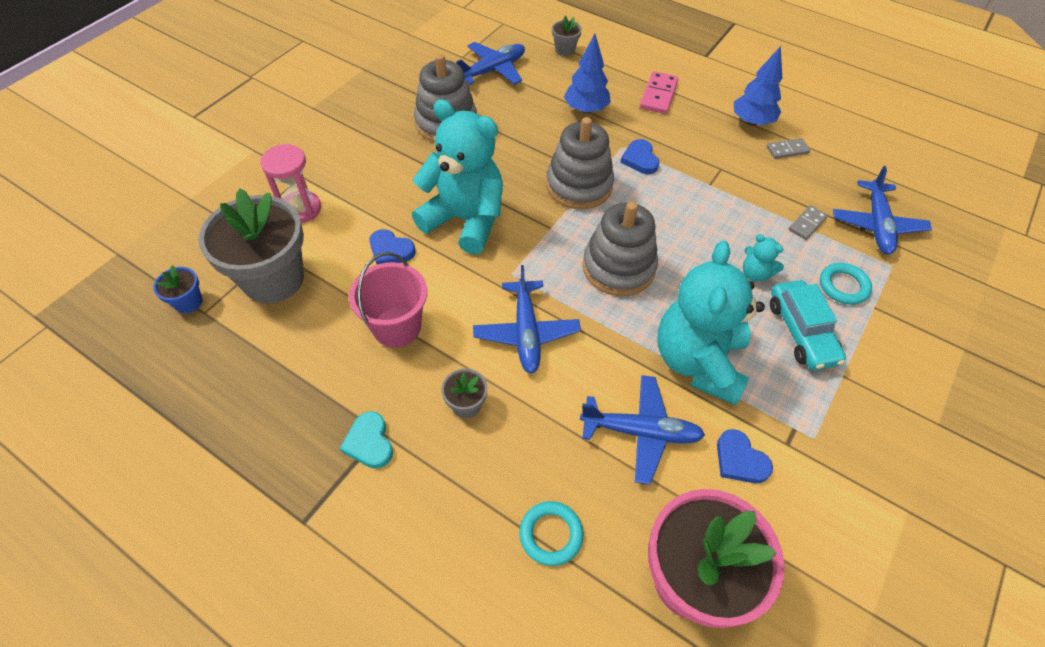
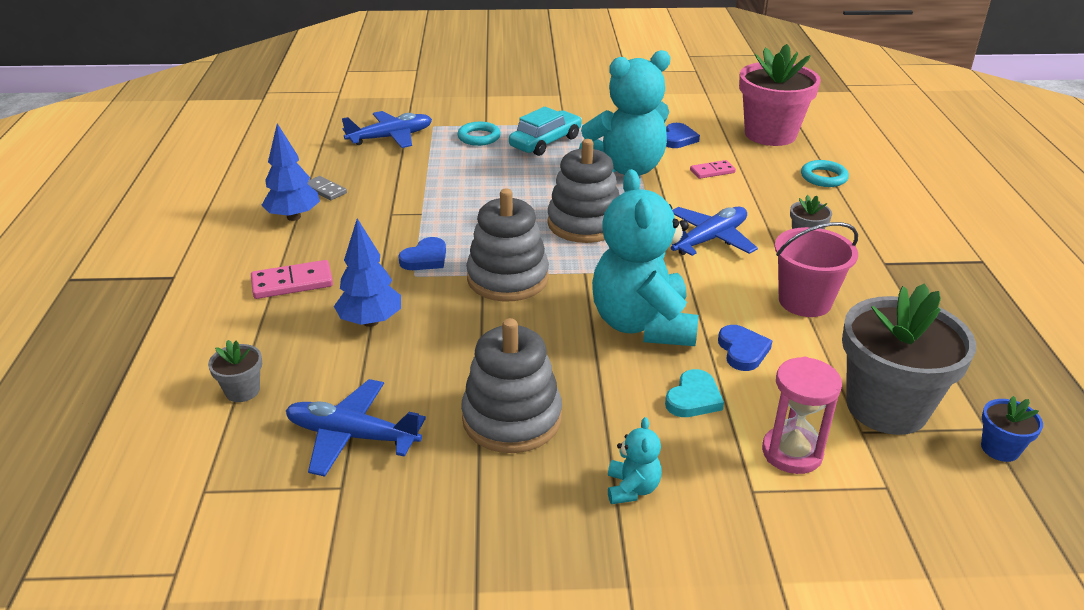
camera: 125 degrees left, 20 degrees down
(369, 442) = (898, 263): turquoise heart -> turquoise heart (693, 398)
(641, 432) = (712, 171): blue plane -> pink domino
(755, 273) = (510, 169): turquoise teddy bear -> turquoise teddy bear (632, 488)
(807, 224) = (423, 162): grey domino -> none

